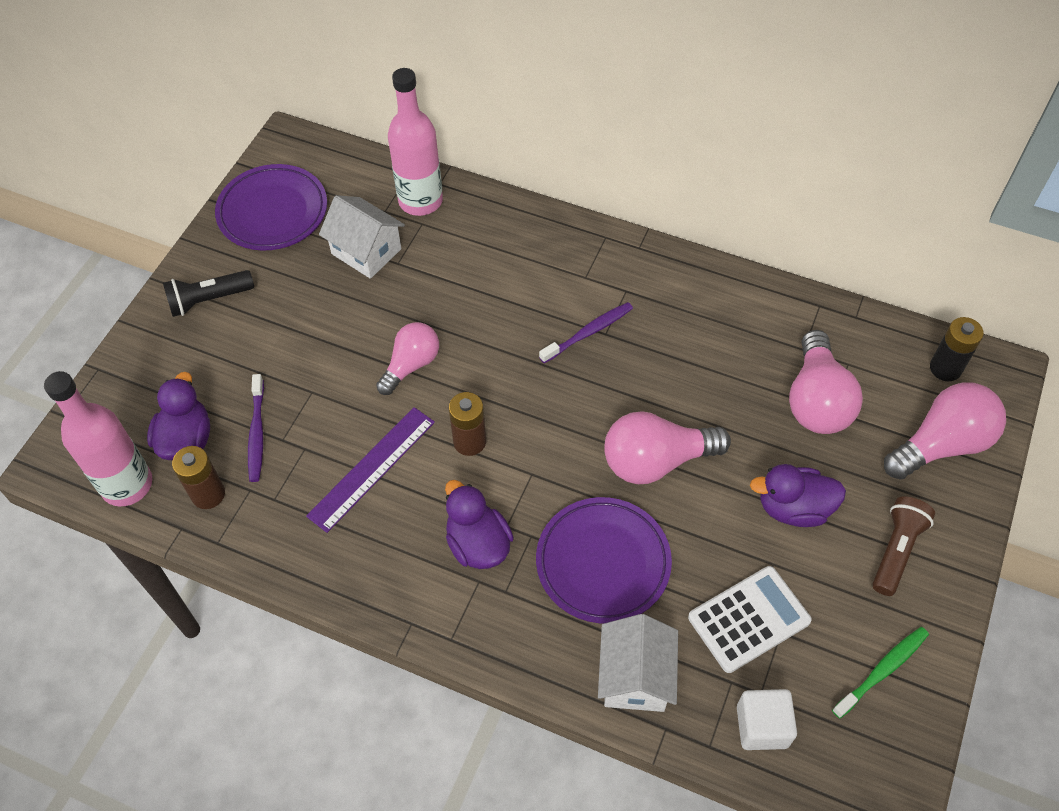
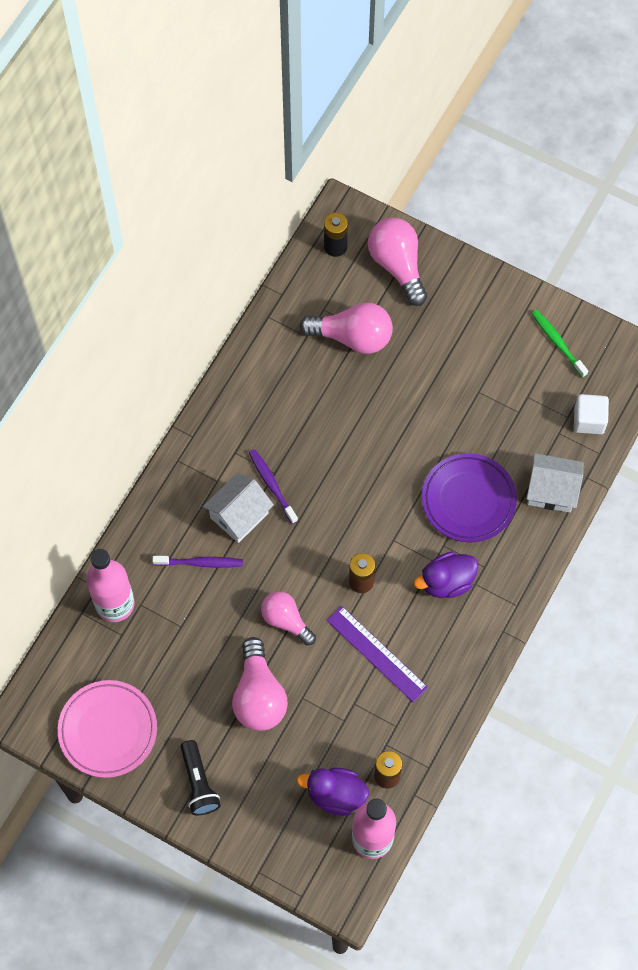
camera: 85 degrees left, 10 degrees up
(257, 433) = (336, 740): purple toothbrush -> purple toothbrush (200, 563)
(273, 212) = (108, 730): purple plate -> pink plate
(366, 251) = (165, 651): white house -> white house (239, 515)
(656, 461) = (391, 453): pink light bulb -> pink light bulb (258, 695)
(749, 619) = (517, 414): white calculator -> none
(793, 508) = (438, 370): purple duck -> none
(896, 550) = (475, 314): brown flashlight -> none

